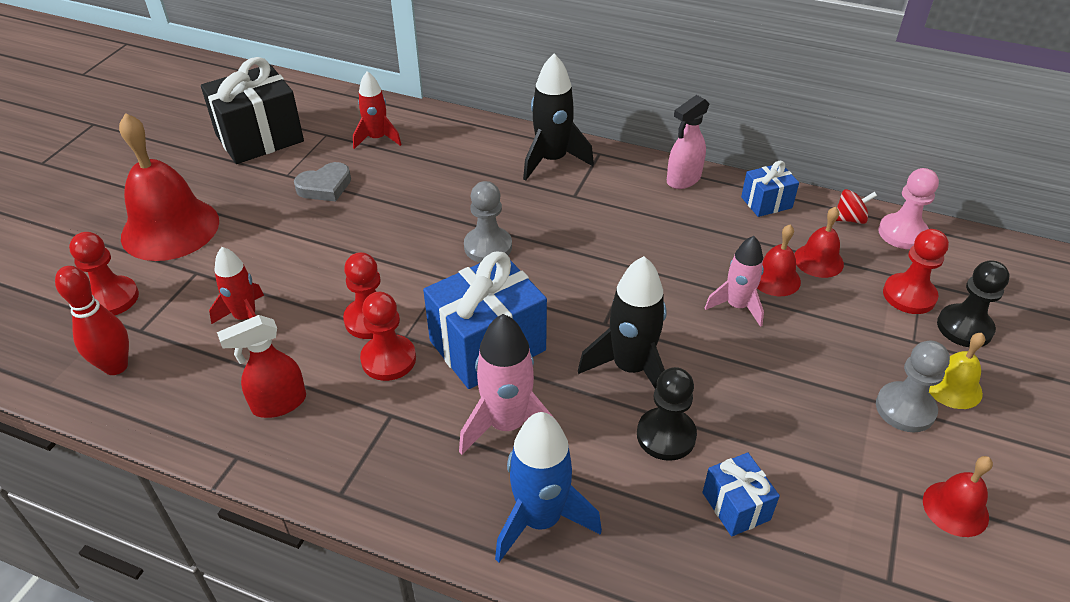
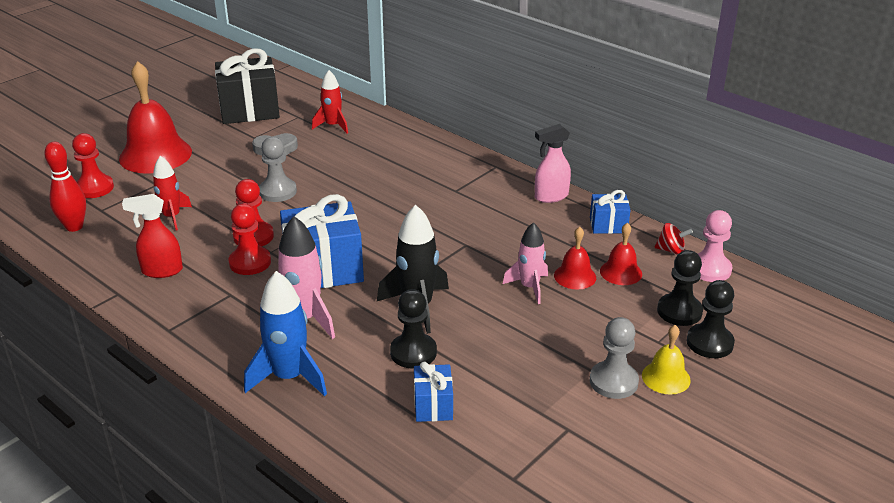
camera: 20 degrees right, 10 degrees down
(488, 247) = (366, 210): grey pawn -> grey pawn (277, 191)
(552, 160) = (455, 164): black rocket -> none
(909, 295) = (679, 311): red pawn -> black pawn
(955, 508) = (602, 451): red bell -> none

